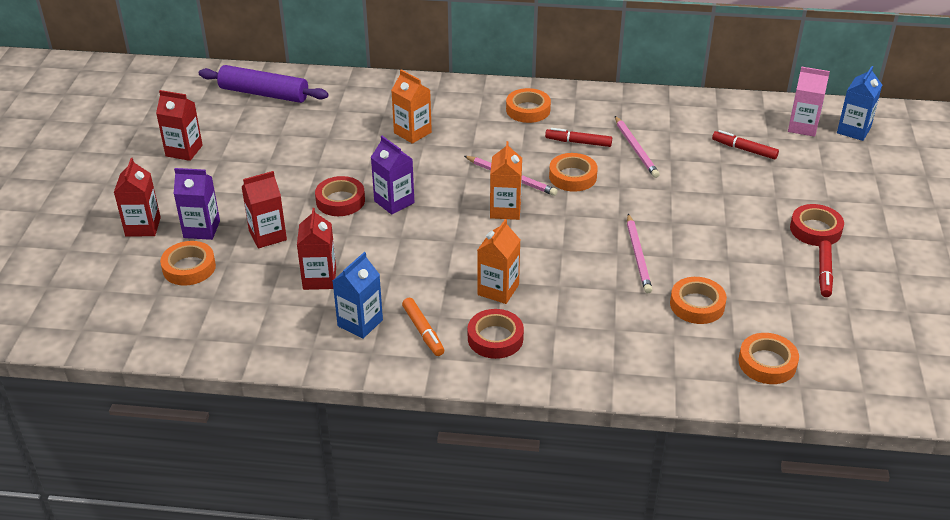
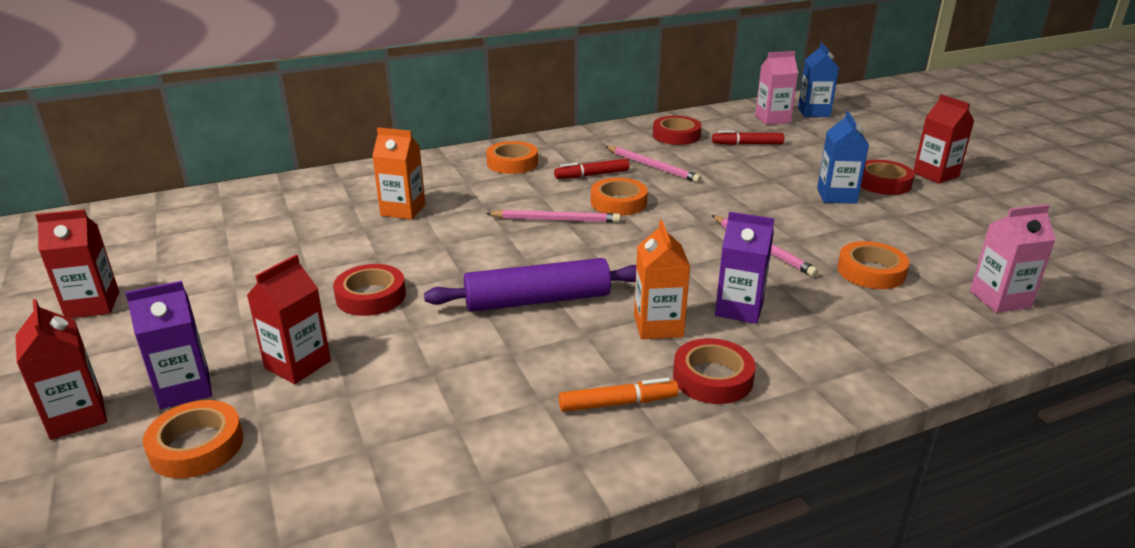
camera: 30 degrees left, 10 degrees down
(264, 93) = (176, 220): purple rolling pin -> purple rolling pin (537, 300)
(319, 279) = (418, 391): red carton -> red carton (935, 174)
(360, 323) = (525, 424): blue carton -> blue carton (836, 196)
(394, 202) = (442, 278): purple carton -> purple carton (739, 309)
(423, 331) = (618, 403): orange marker -> orange marker turned 45 degrees counterclockwise
(505, 210) = (581, 249): orange carton -> none
(691, 120) = (676, 135): none -> red tape
(767, 363) = (1000, 299): orange tape -> pink carton
(824, 273) = (936, 212): red marker -> none

